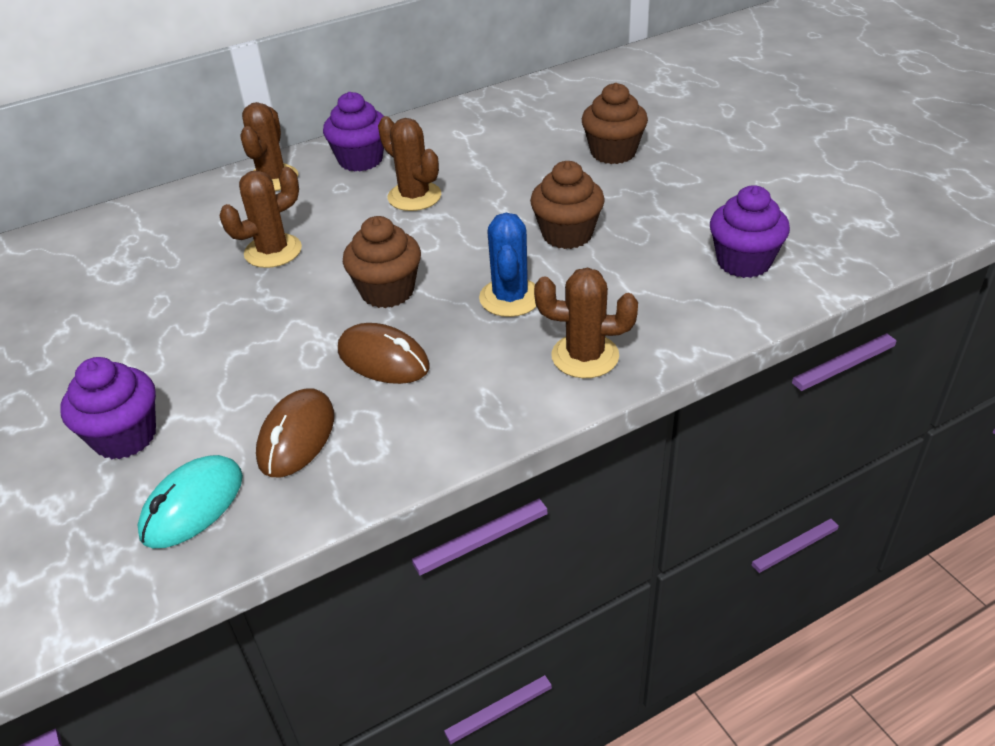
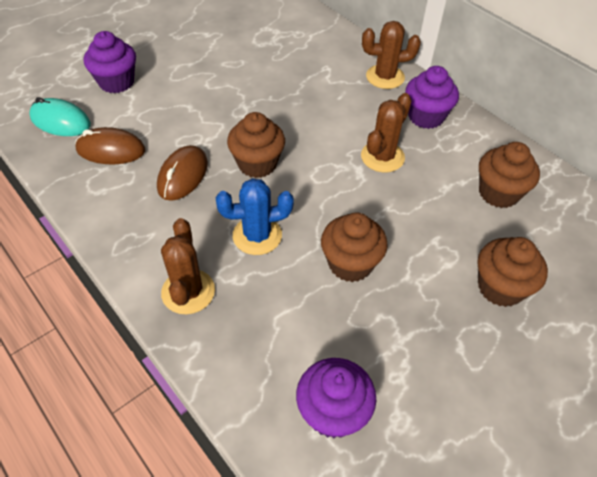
camera: 75 degrees right, 10 degrees up
(273, 251) = (296, 98): brown cactus -> none
(495, 134) = (498, 193): none -> brown cupcake

